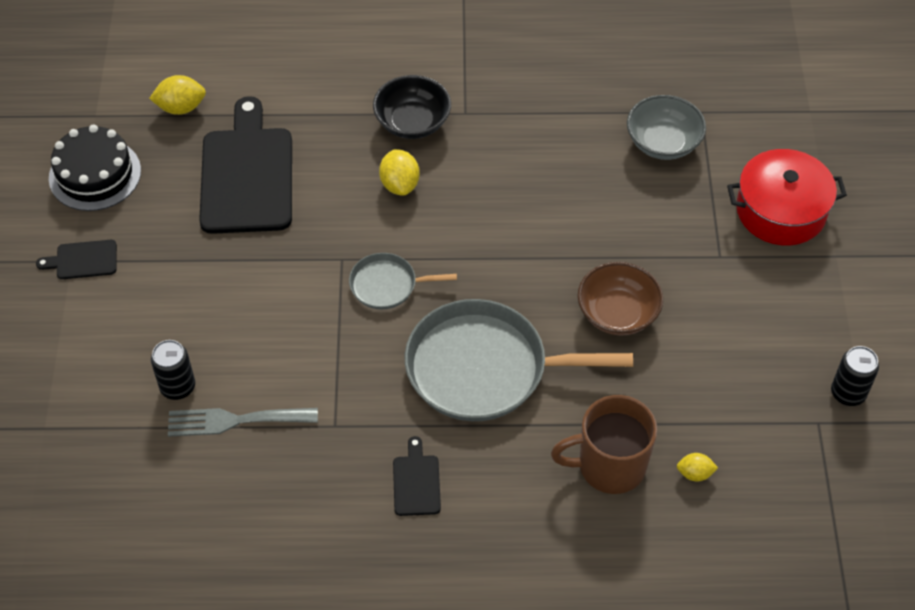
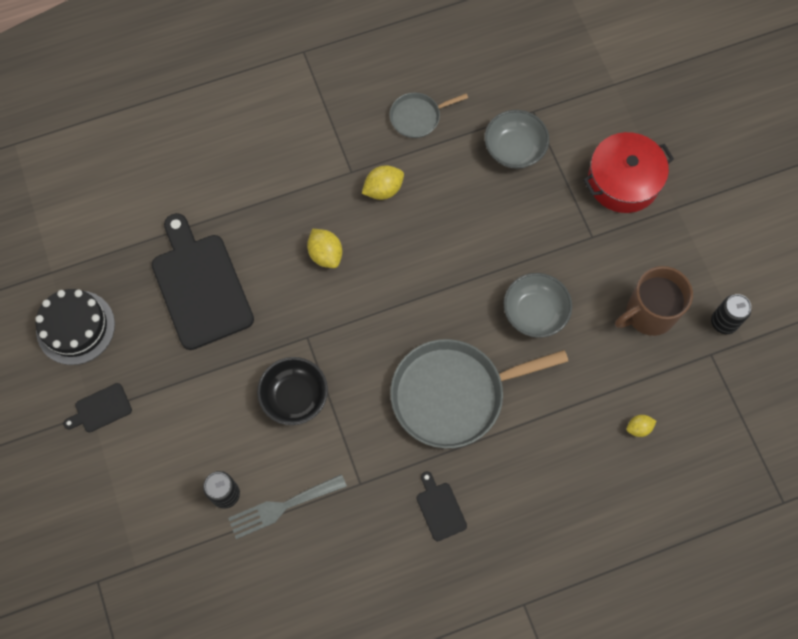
camera: 20 degrees left, 15 degrees up
(181, 107) = (119, 241): yellow lemon -> yellow lemon (383, 189)
(387, 285) = (351, 348): grey pan -> grey pan (417, 117)
(412, 122) = (313, 194): black bowl -> black bowl (294, 397)
(609, 466) = (575, 444): brown mug -> brown mug (648, 313)
(617, 313) = (534, 312): brown bowl -> grey bowl

